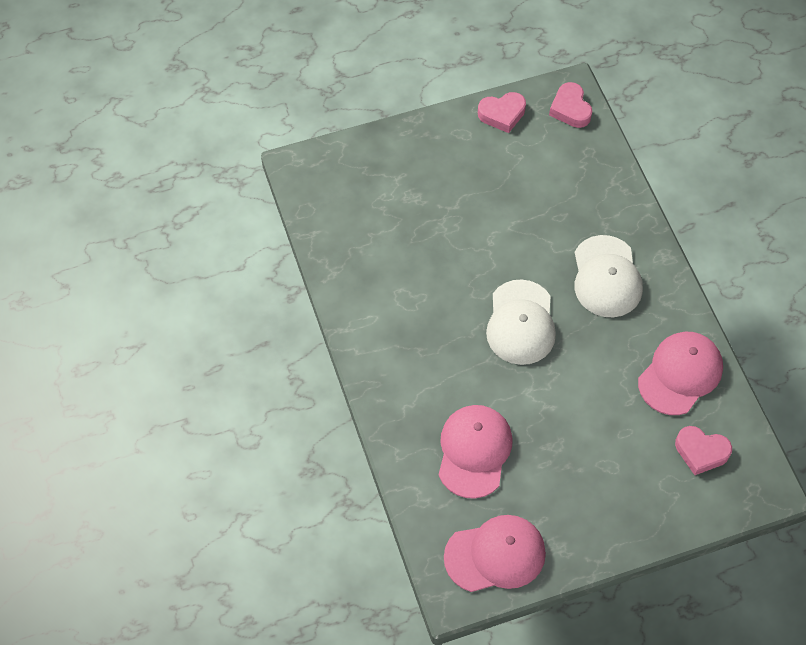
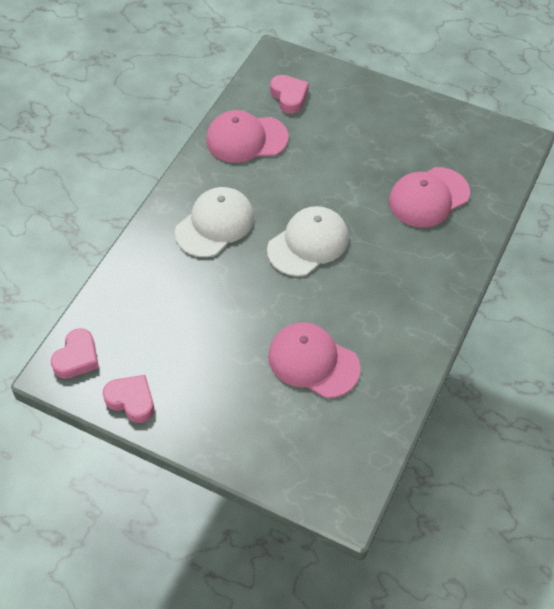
camera: 135 degrees left, 5 degrees down
(495, 555) = (475, 140): pink cap -> pink cap (313, 362)

